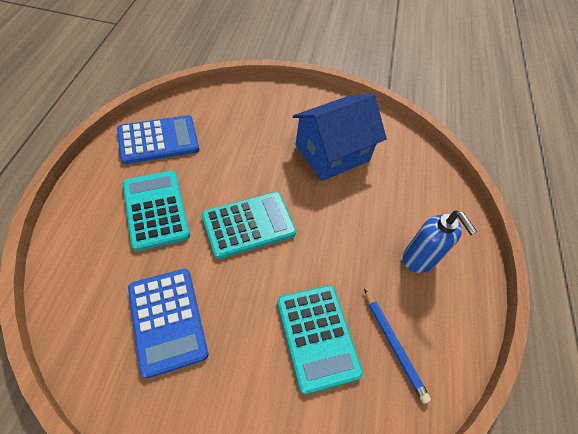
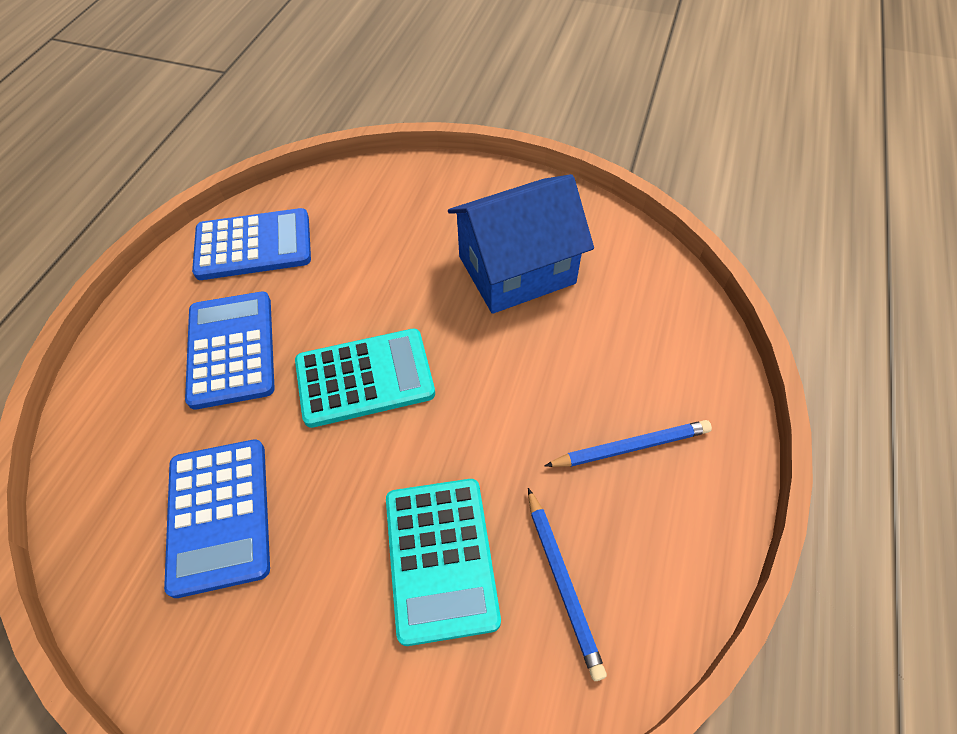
camera: 15 degrees right, 0 degrees up
(155, 210) = (231, 349): turquoise calculator -> blue calculator
(419, 259) = (631, 446): blue soap dispenser -> blue pencil

